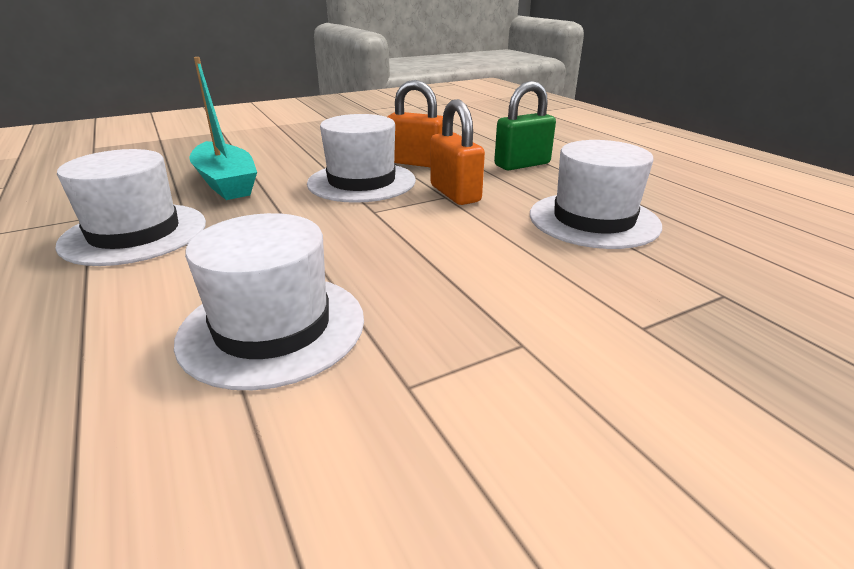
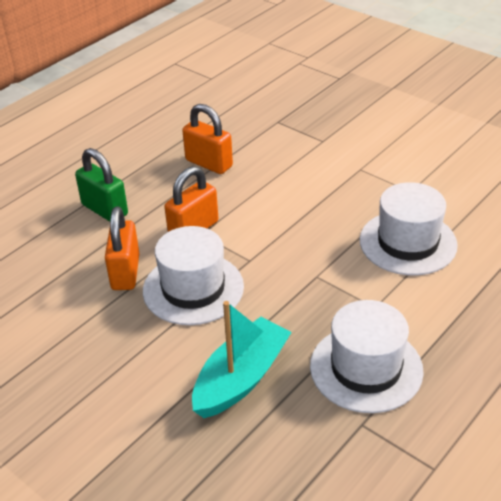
camera: 110 degrees left, 10 degrees up
(593, 220) = (209, 163): white hat -> orange padlock

